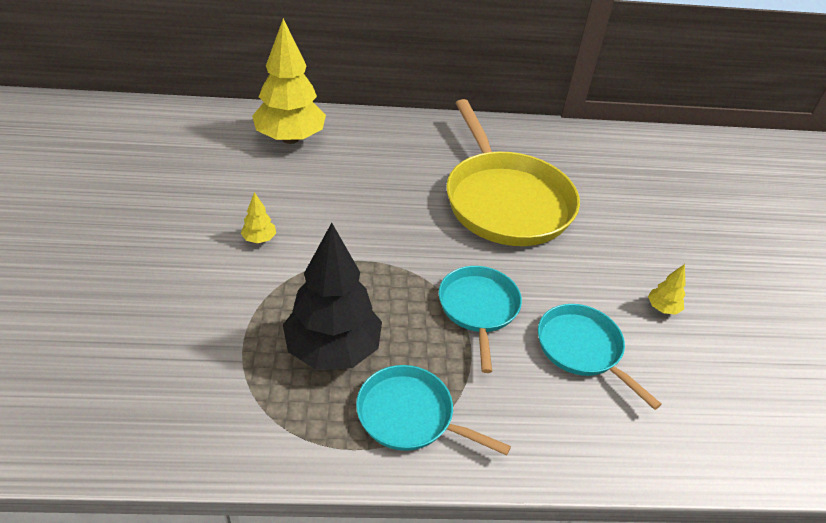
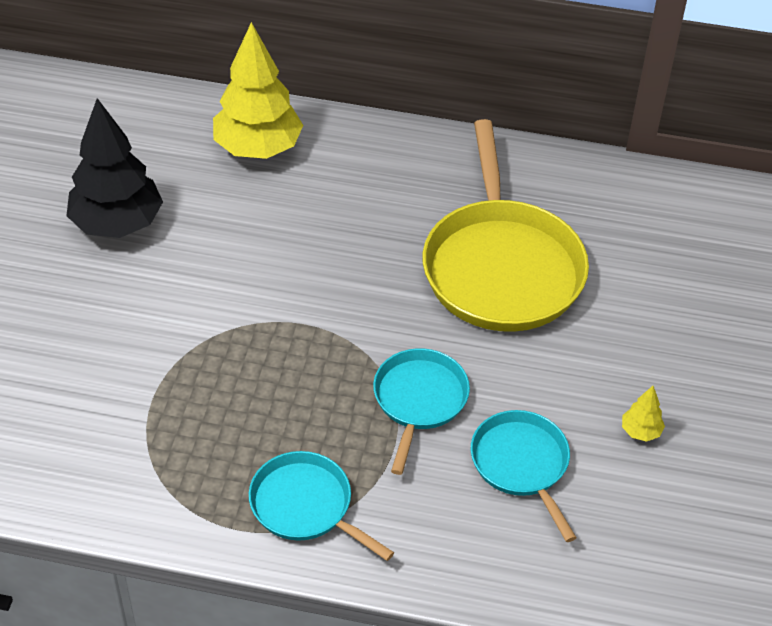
camera: 15 degrees right, 5 degrees up
(259, 239) = (192, 282): yellow tree -> none
(333, 350) = (244, 424): black tree -> black tree (117, 224)

